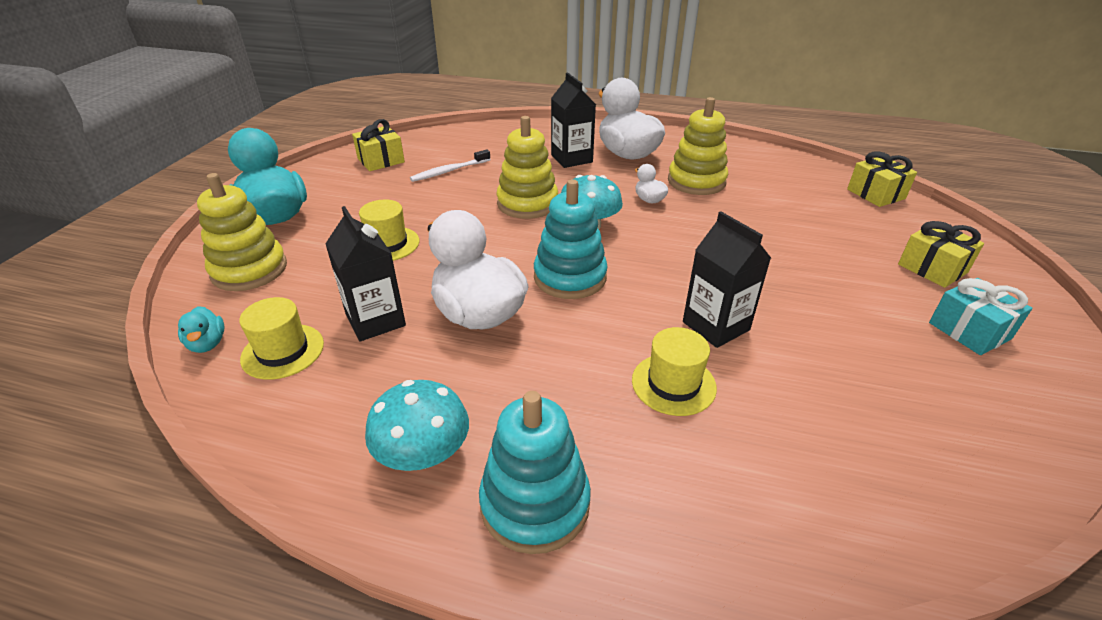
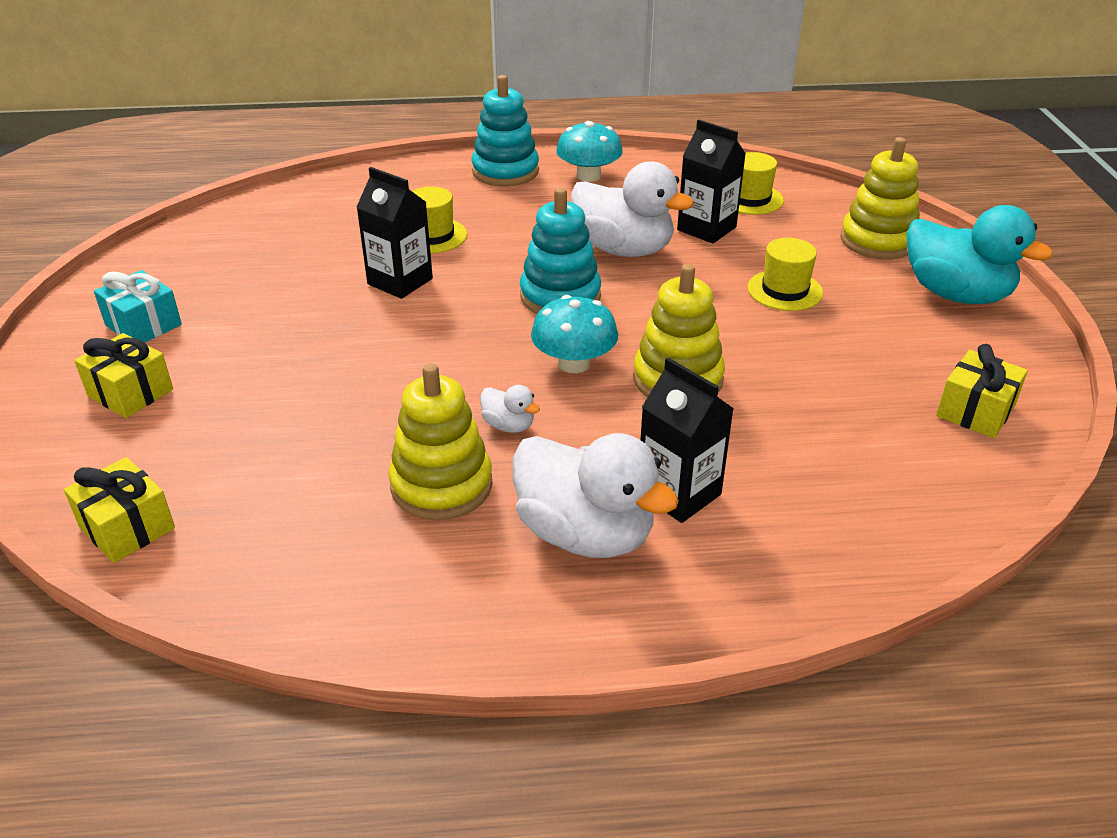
camera: 160 degrees right, 0 degrees up
(207, 344) = (813, 192): turquoise duck -> none
(449, 171) = (846, 413): white toothbrush -> none

